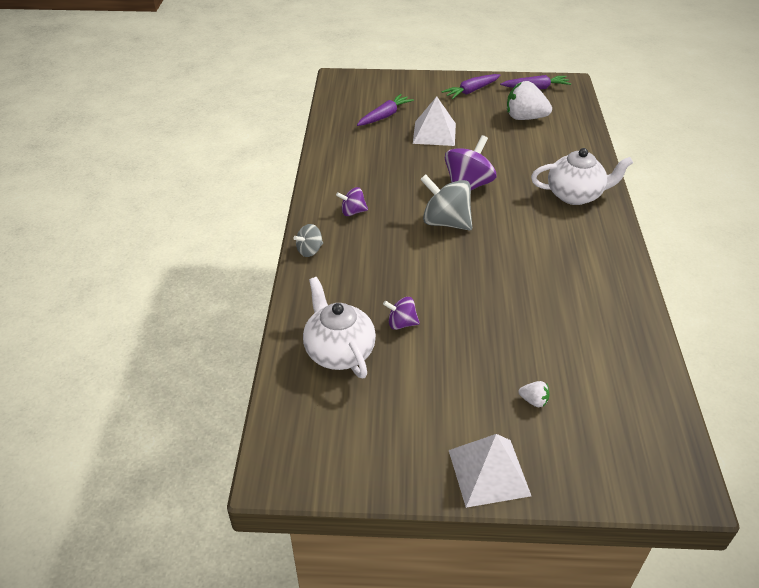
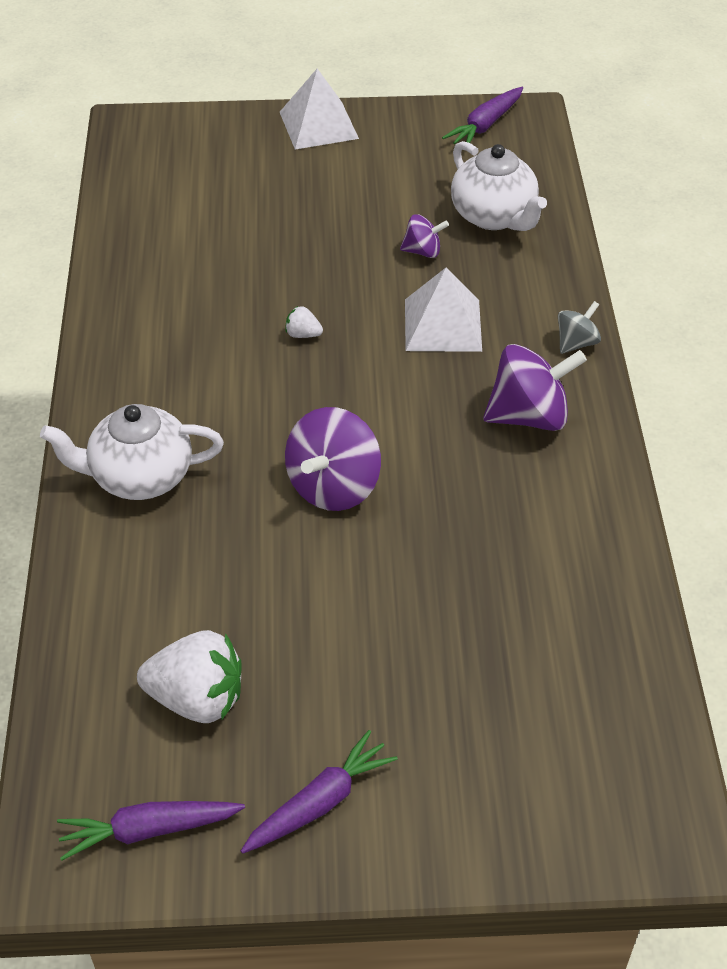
camera: 175 degrees right, 5 degrees up
(352, 212) = (529, 416): purple spinning top -> purple spinning top, size x1.86
(384, 116) = (523, 682): purple carrot -> purple carrot (485, 125)
(434, 133) = (405, 629): white pyramid -> white pyramid (443, 325)
(445, 222) = (371, 406): grey spinning top -> none
(533, 401) = (265, 182): white strawberry -> white strawberry (303, 334)

